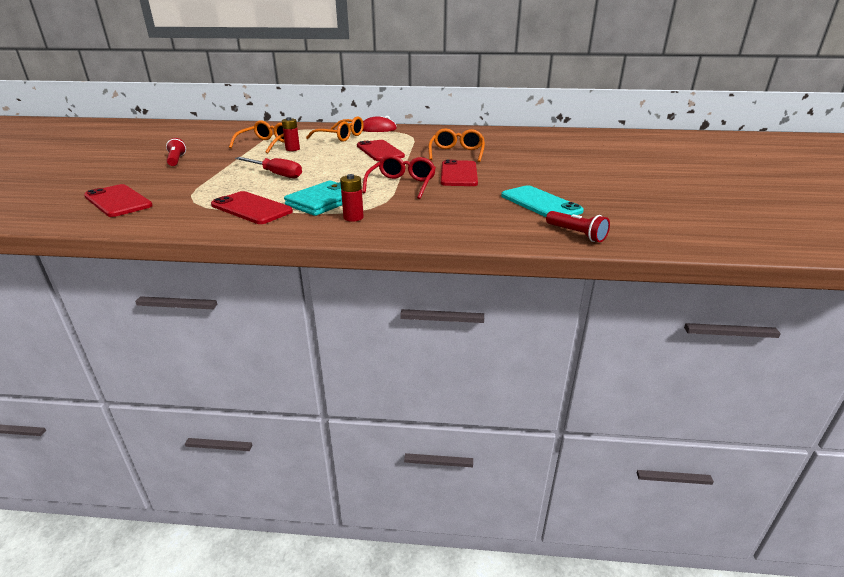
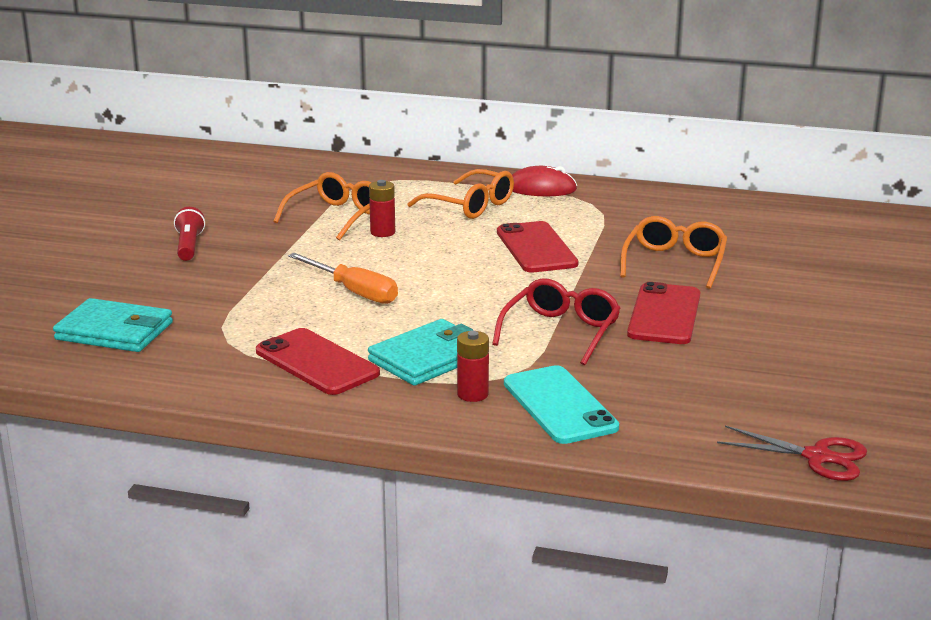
camera: 10 degrees right, 5 degrees down
(118, 201) = (114, 331): red phone -> turquoise wallet
(276, 174) = (354, 292): red screwdriver -> orange screwdriver
(540, 203) = (784, 391): turquoise phone -> turquoise phone (560, 405)
(576, 234) = (817, 457): red flashlight -> red scissors

